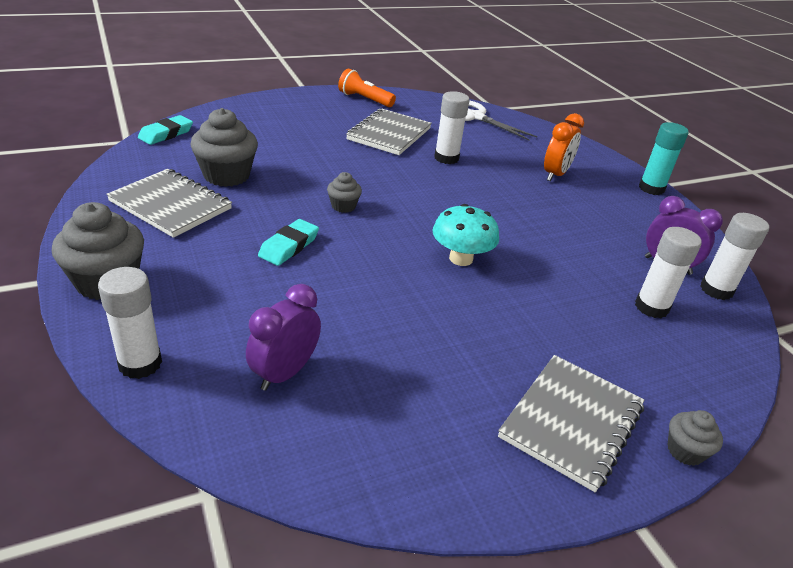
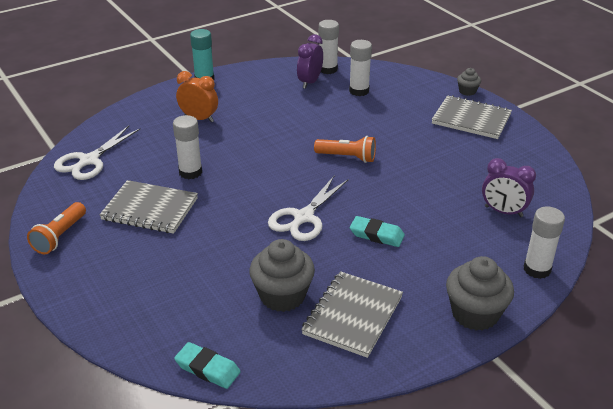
camera: 95 degrees left, 0 degrees up
(343, 206) = (303, 217): grey cupcake -> white scissors
(461, 258) = (347, 157): turquoise mushroom -> orange flashlight

